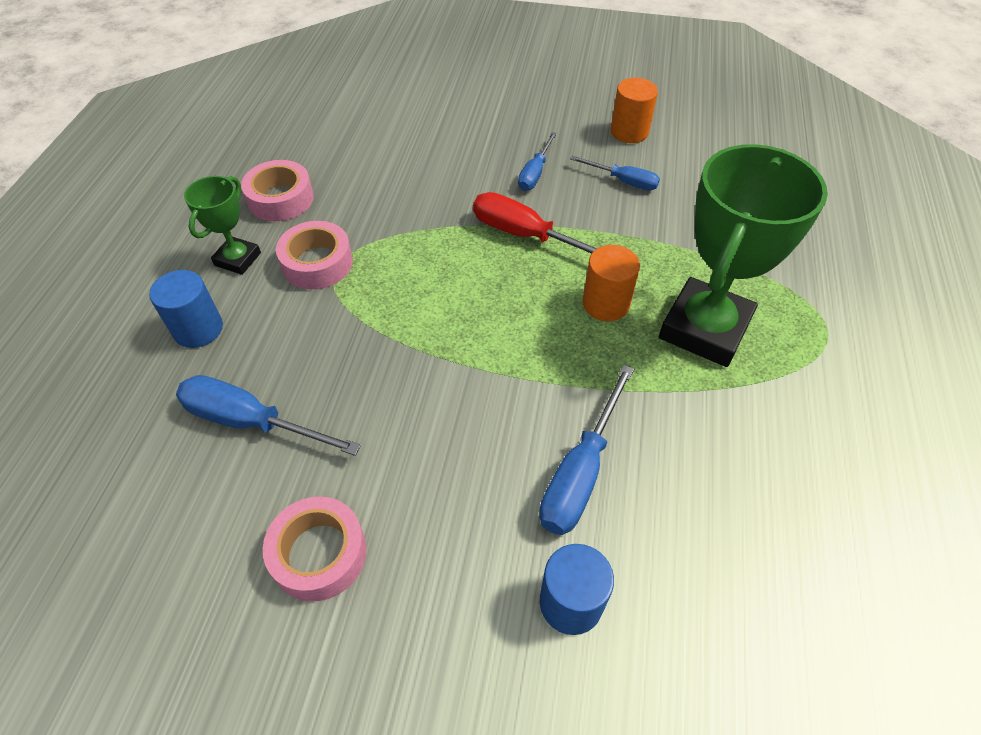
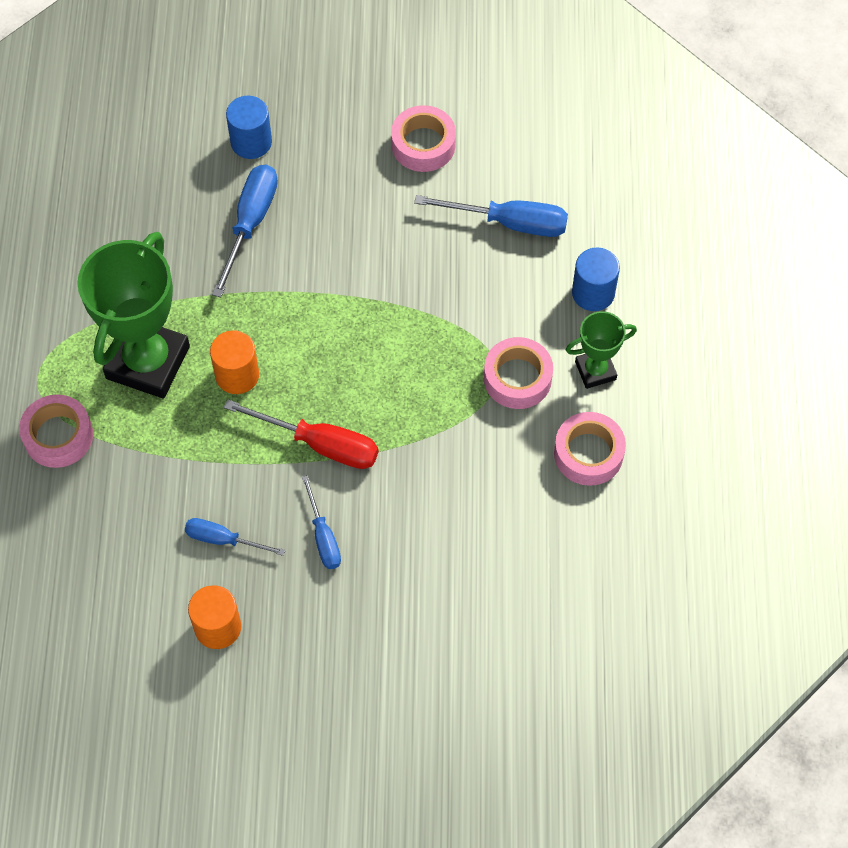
camera: 170 degrees right, 10 degrees up
(238, 259) = (595, 370): green trophy -> green trophy turned 60 degrees clockwise
(535, 173) = (323, 536): blue screwdriver -> blue screwdriver turned 150 degrees clockwise
(792, 275) = (58, 436): none -> pink tape

